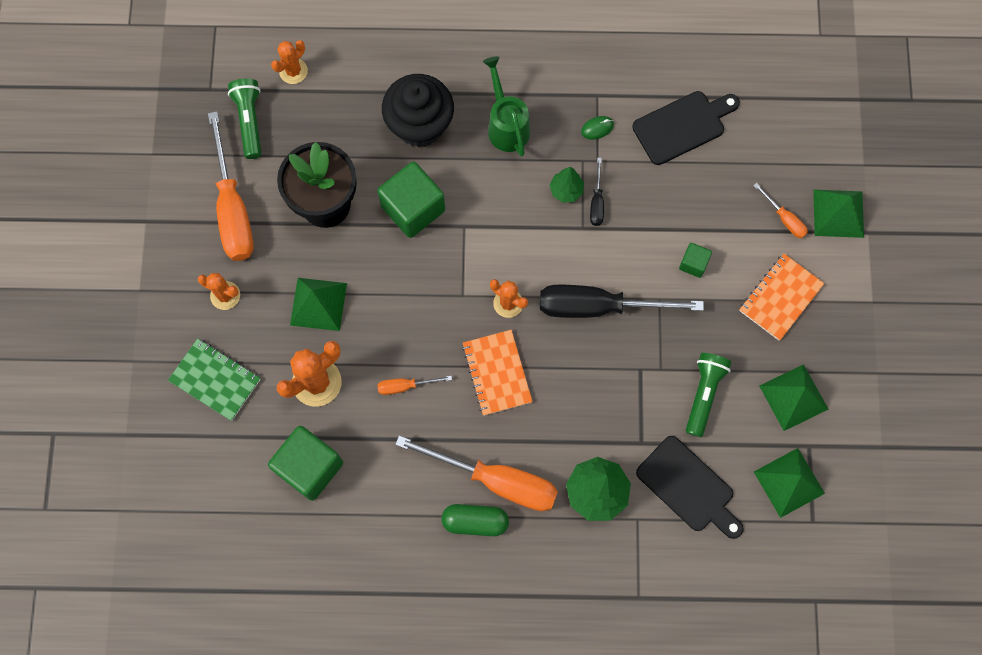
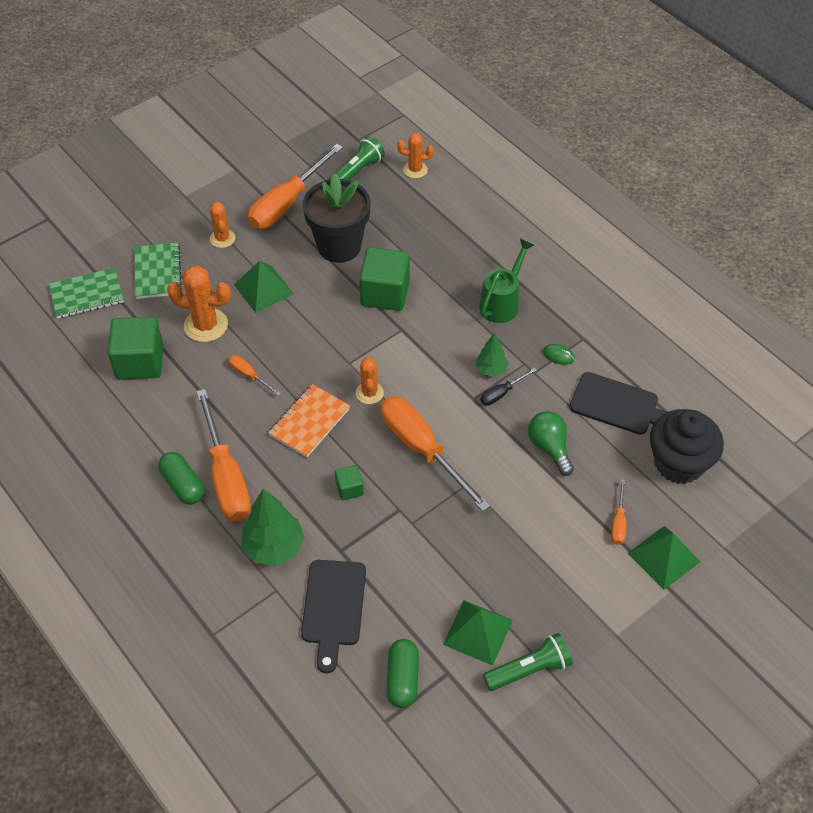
camera: 50 degrees right, 20 degrees down
(187, 461) = (87, 295): none -> green notebook
(420, 125) = (449, 256): black cupcake -> black cupcake (679, 463)
(598, 306) = (422, 449): black screwdriver -> orange screwdriver
(678, 210) = (549, 447): none -> green light bulb
(693, 264) = (518, 486): green cube -> green cube (349, 488)
(704, 394) = (419, 566): green flashlight -> green flashlight (529, 669)
(780, 297) = (551, 564): orange notebook -> none
(789, 482) = (402, 679): green pyramid -> green capsule

